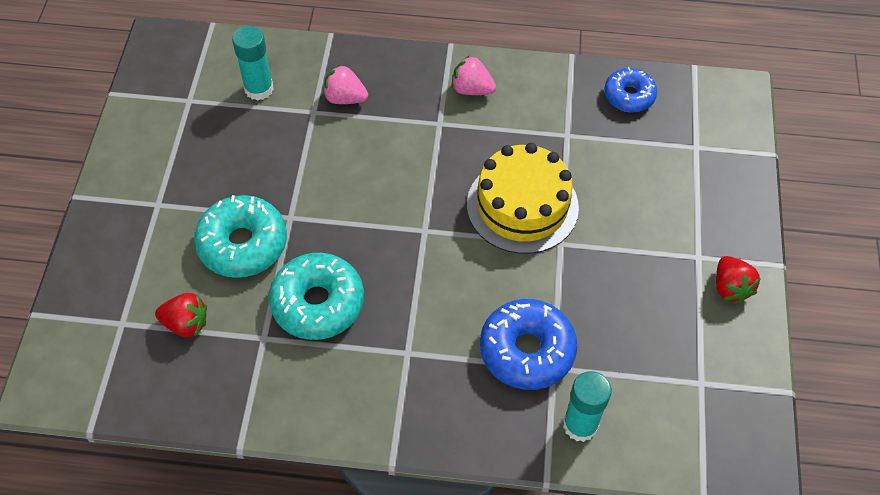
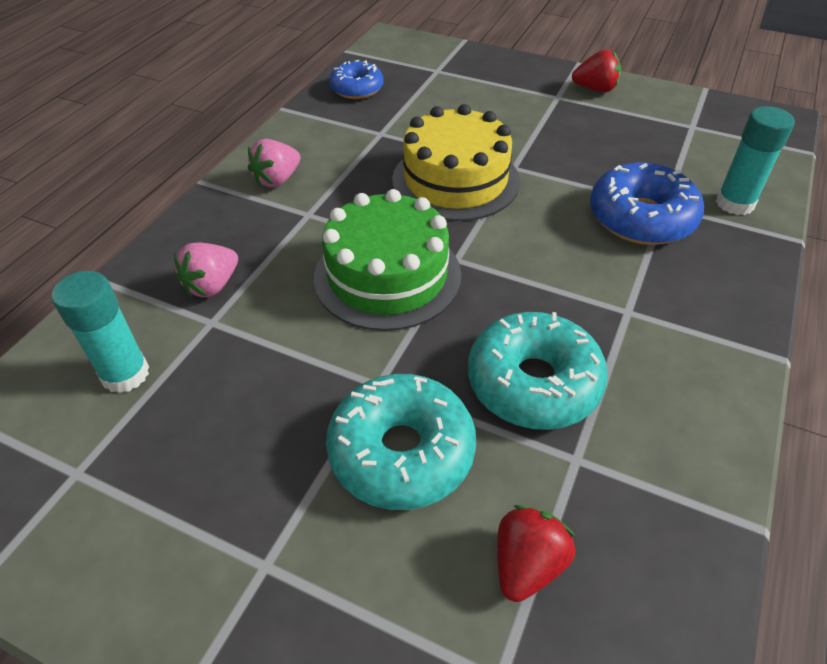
camera: 70 degrees left, 10 degrees down
(390, 192) = (387, 275): none -> green cake

